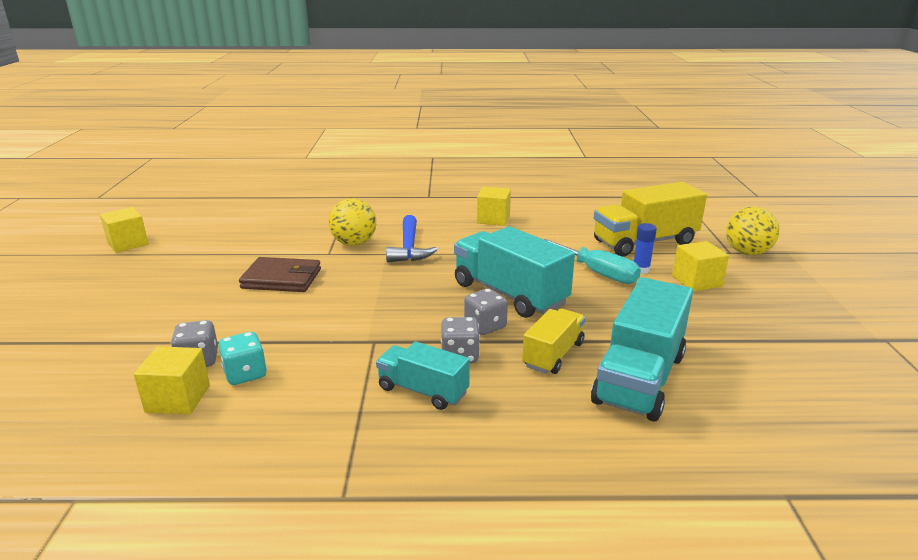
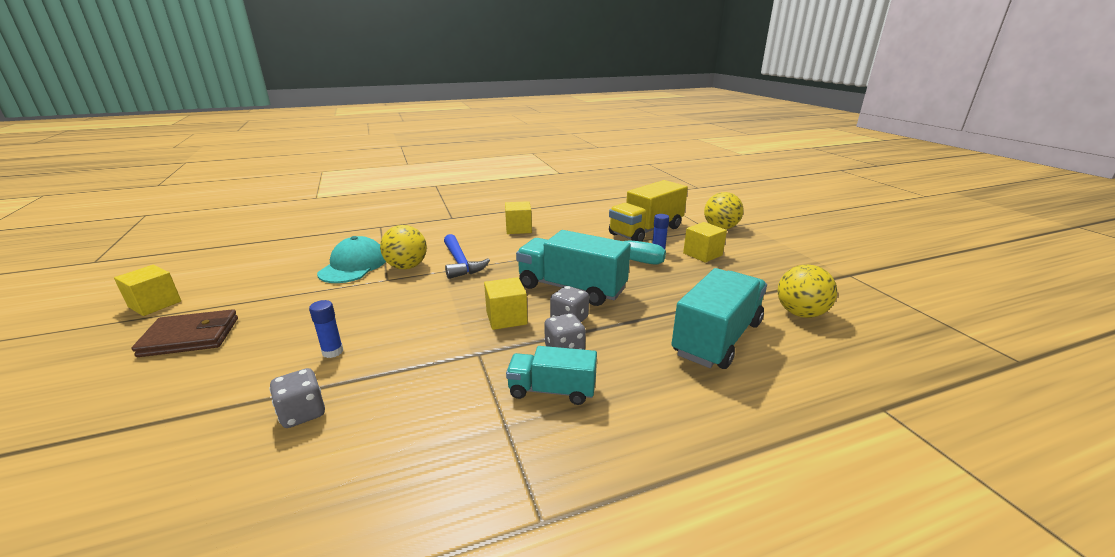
camera: 20 degrees left, 0 degrees up
(178, 399) = (299, 462): yellow cube -> yellow cube (506, 318)
(245, 374) = (364, 416): turquoise dice -> none
(247, 313) = (332, 352): none -> blue glue stick
(281, 279) = (352, 311): brown wallet -> brown wallet (190, 337)
(305, 234) = (353, 266): none -> turquoise cap
(553, 354) = (640, 333): yellow truck -> none
(639, 378) = (717, 338): turquoise truck -> turquoise truck turned 150 degrees counterclockwise
(770, 372) = (800, 313): none -> yellow ball

